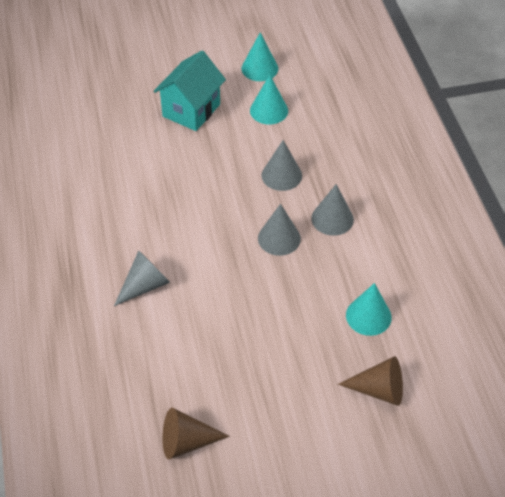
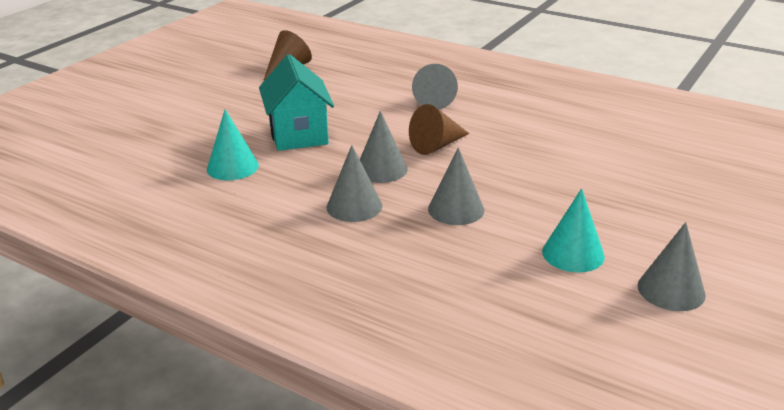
camera: 135 degrees right, 20 degrees down
(191, 110) = (638, 206): turquoise house -> turquoise house (298, 135)
(259, 68) = (671, 290): turquoise cone -> grey cone
(379, 390) = (176, 138): brown cone -> brown cone (437, 145)

